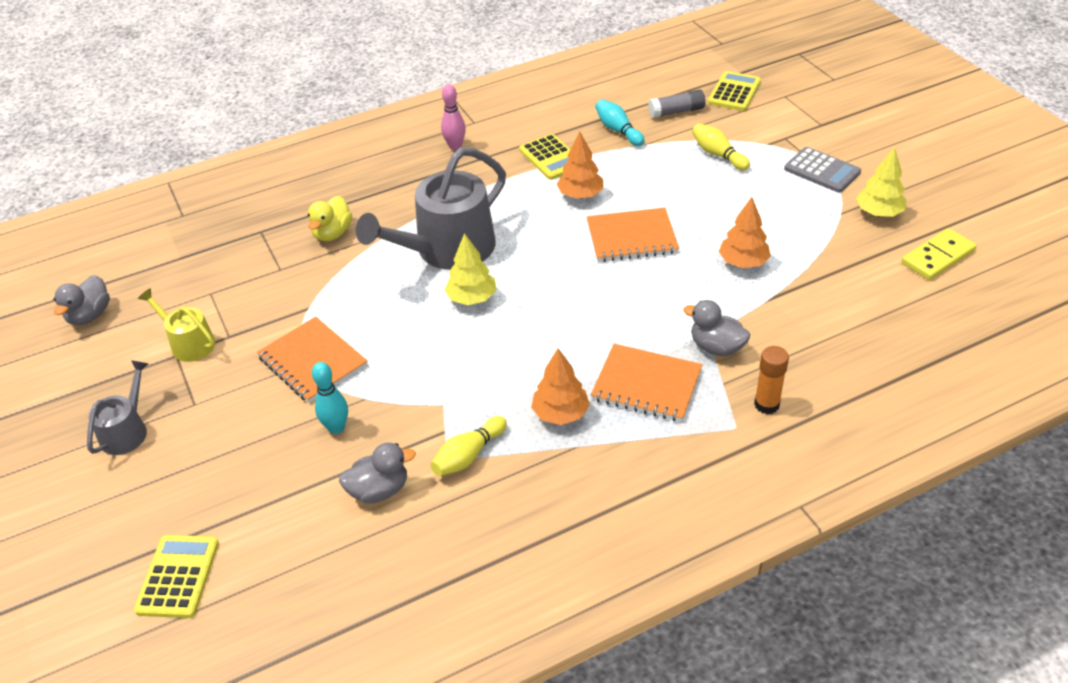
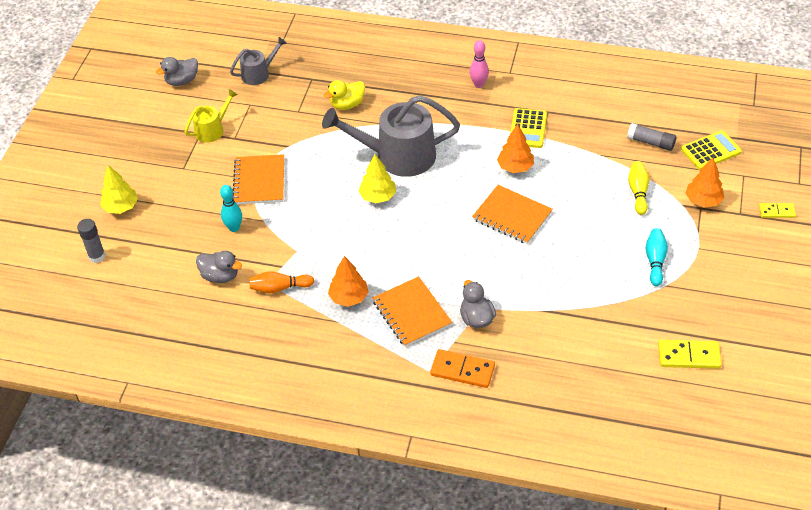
camera: 40 degrees right, 5 degrees up
(127, 431) = (141, 163): grey watering can -> grey watering can (258, 74)
(178, 576) = (97, 256): yellow calculator -> grey glue stick
(189, 343) = (212, 130): yellow watering can -> yellow watering can turned 60 degrees clockwise
(468, 455) = (279, 288): yellow bowling pin -> orange bowling pin
(618, 130) = (594, 134): turquoise bowling pin -> turquoise bowling pin (655, 261)
(743, 262) = (559, 277): orange tree -> orange tree (703, 201)
(766, 404) = (462, 370): orange glue stick -> orange domino
(822, 171) = (693, 247): grey calculator -> none
(846, 108) = (776, 211): none -> yellow domino
(878, 213) = (691, 301): yellow tree -> yellow tree (121, 207)

